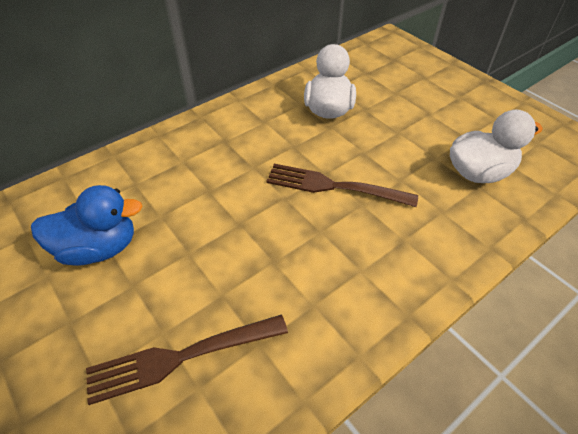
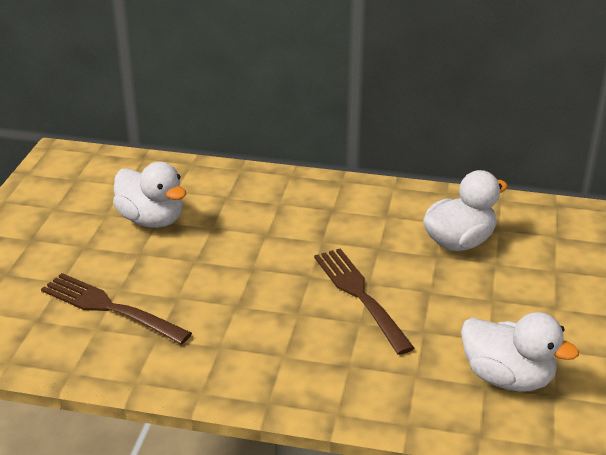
camera: 50 degrees right, 15 degrees down
(99, 248) = (152, 220): blue duck -> white duck

